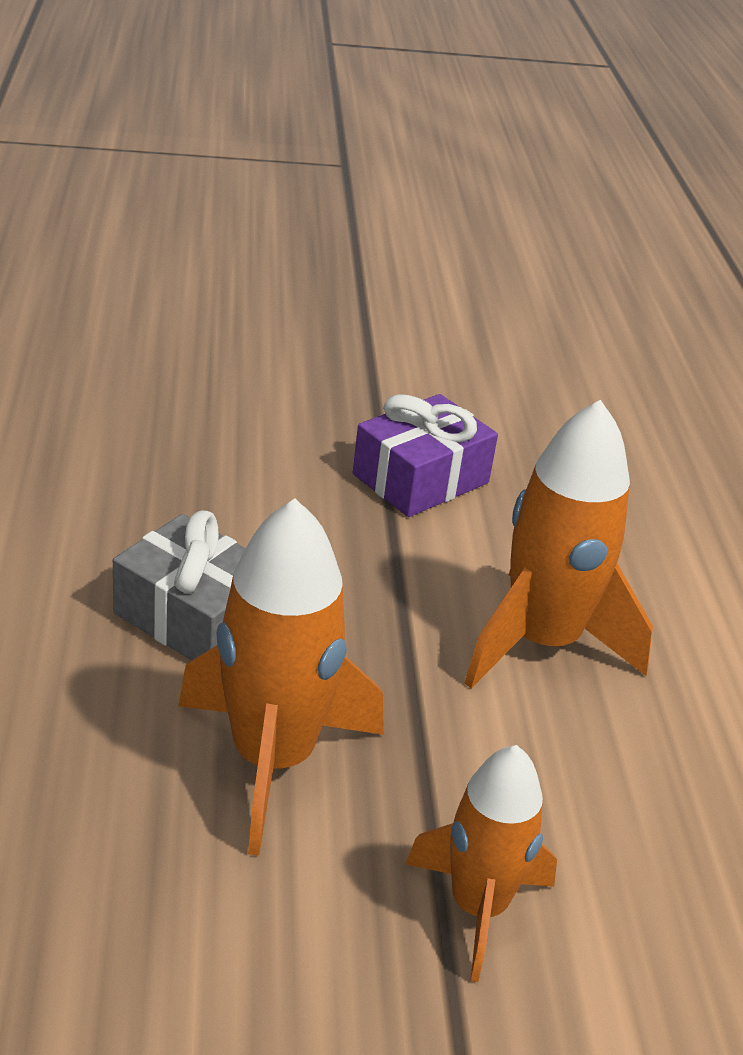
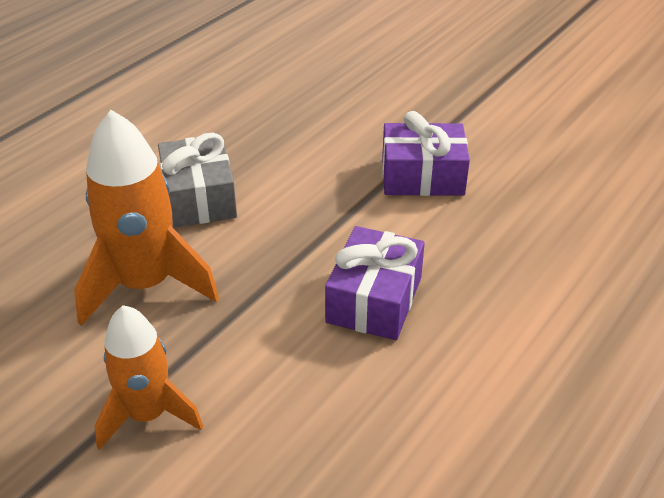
camera: 45 degrees right, 5 degrees up
(542, 642) = (374, 300): orange rocket -> purple gift

